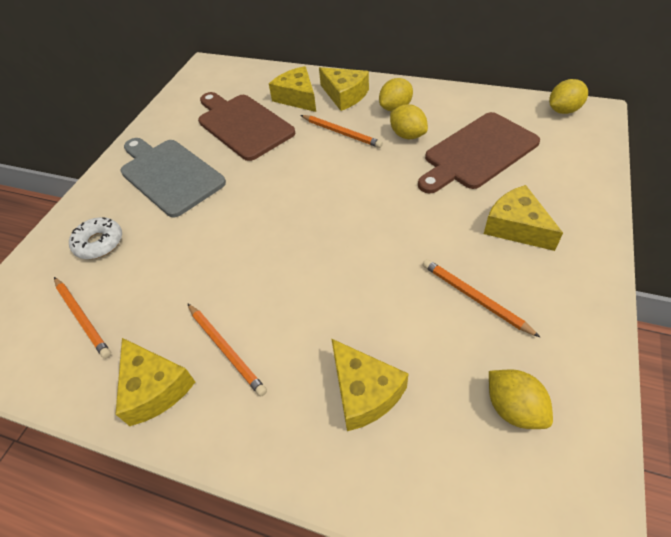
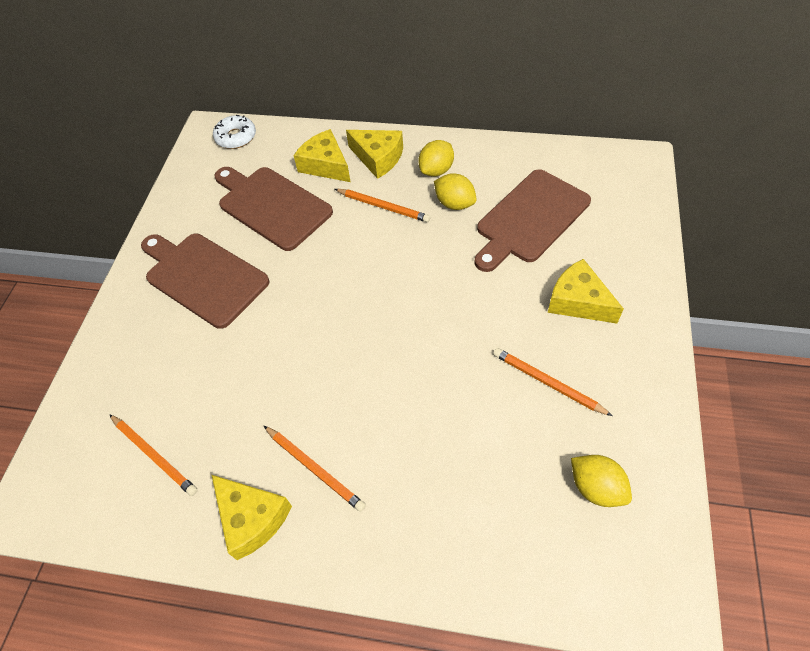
camera: 10 degrees left, 5 degrees up
(99, 243) = (146, 368): white donut -> white donut (236, 137)
(169, 175) = (203, 277): grey cutting board -> brown cutting board
(364, 392) = (458, 492): yellow cheese -> none
(563, 110) = (610, 160): yellow lemon -> none

